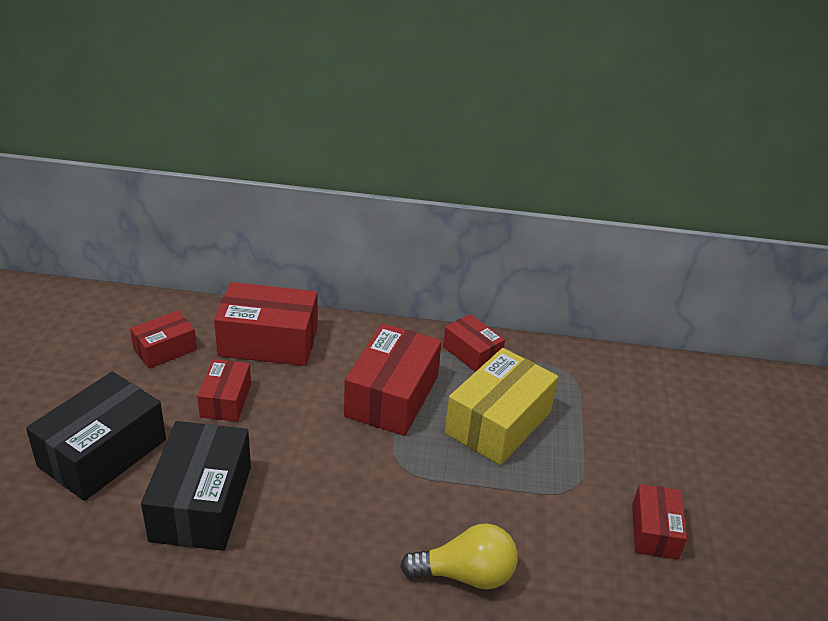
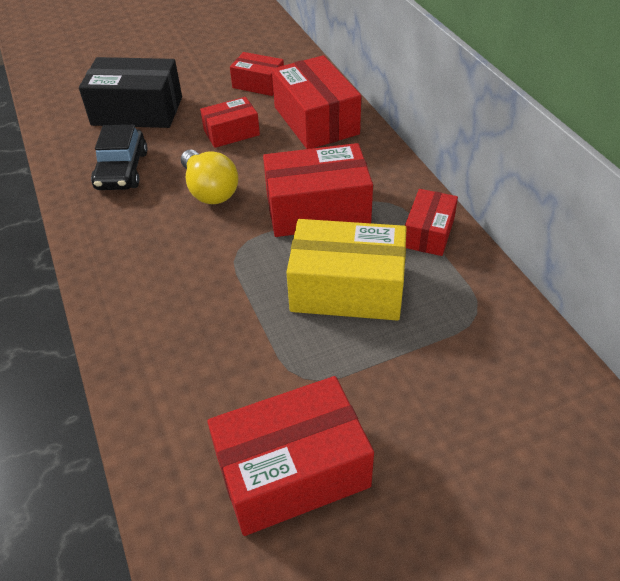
camera: 65 degrees right, 10 degrees up
(201, 503) = (122, 170): black box -> black car
(465, 574) = (140, 340): yellow light bulb -> yellow light bulb (209, 190)
(654, 531) = (292, 471): red box -> red box, size x1.74

